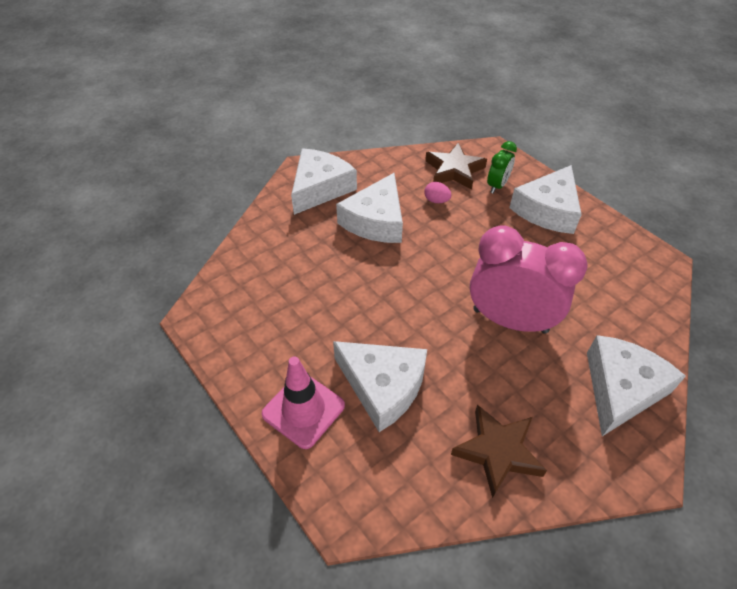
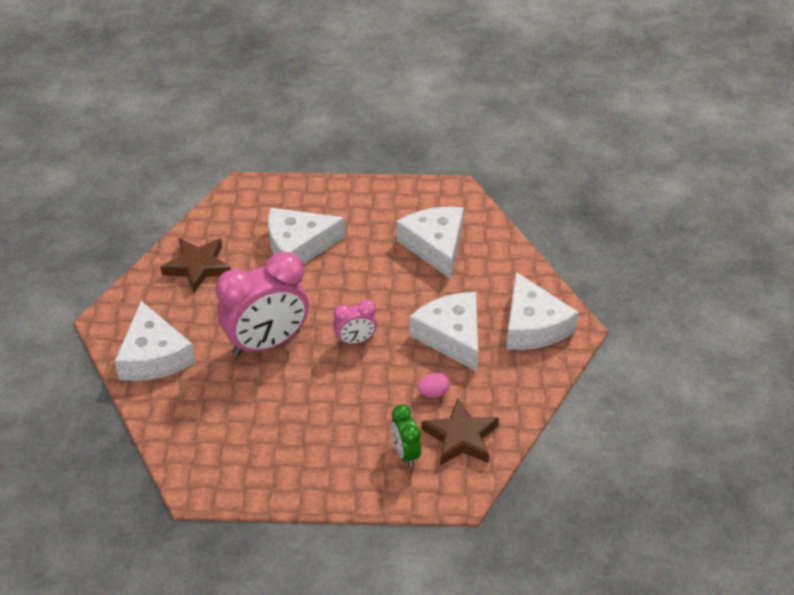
camera: 130 degrees right, 5 degrees down
(303, 410) = (325, 204): pink traffic cone -> none
(441, 268) = (355, 341): none -> pink clock
(547, 210) = (336, 464): white cheese -> white cheese (435, 246)

